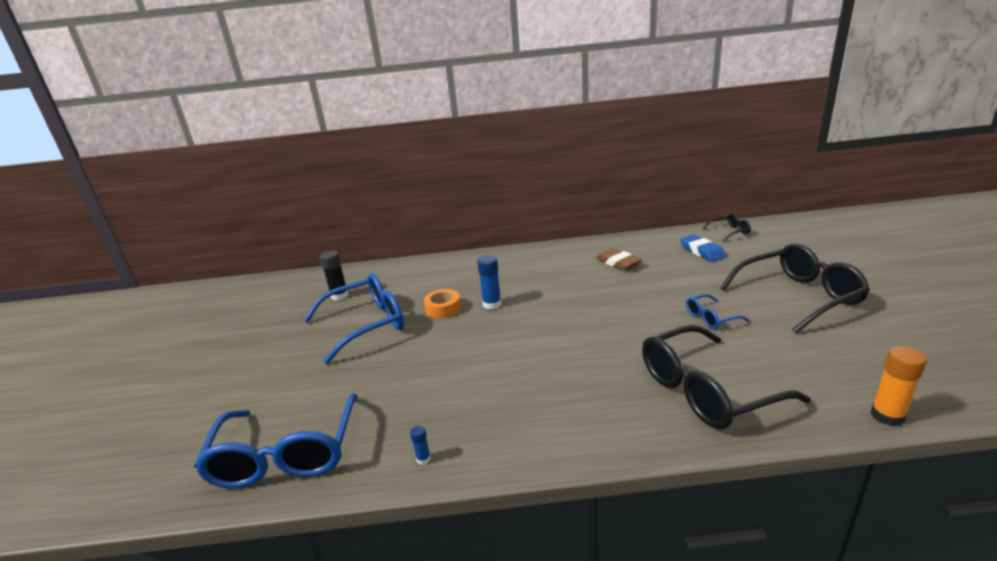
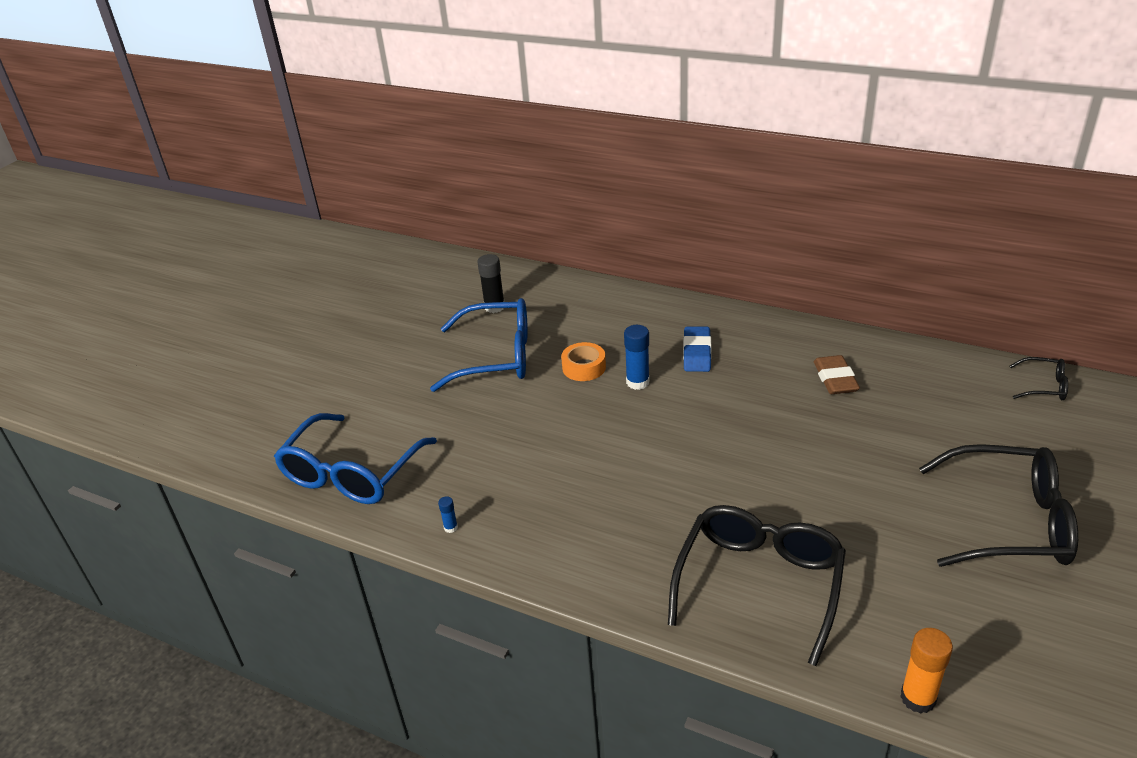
camera: 30 degrees right, 10 degrees up
(702, 251) = (964, 404): blue eraser -> blue eraser (697, 353)
(705, 390) = (759, 583): black glasses -> black glasses turned 105 degrees clockwise
(710, 318) = (863, 503): blue glasses -> none

